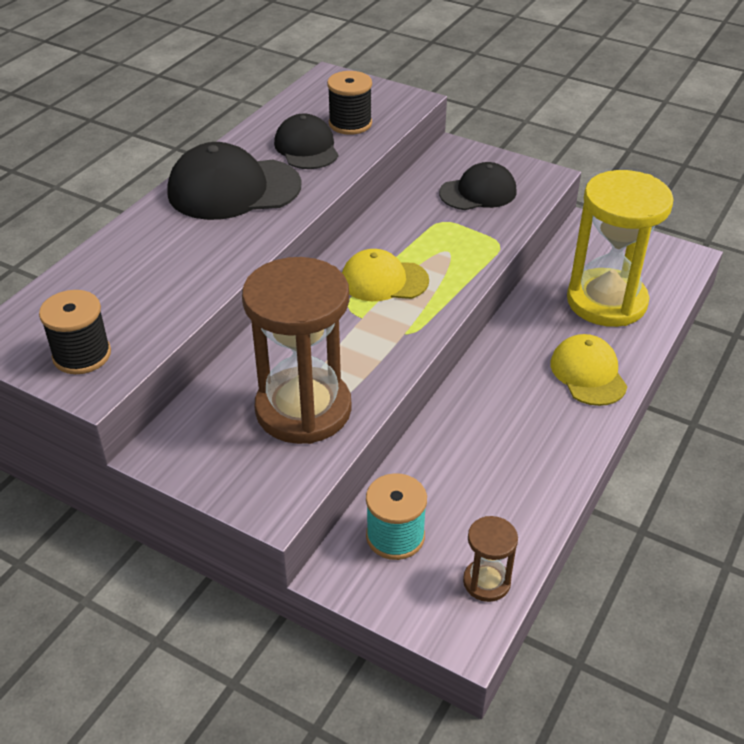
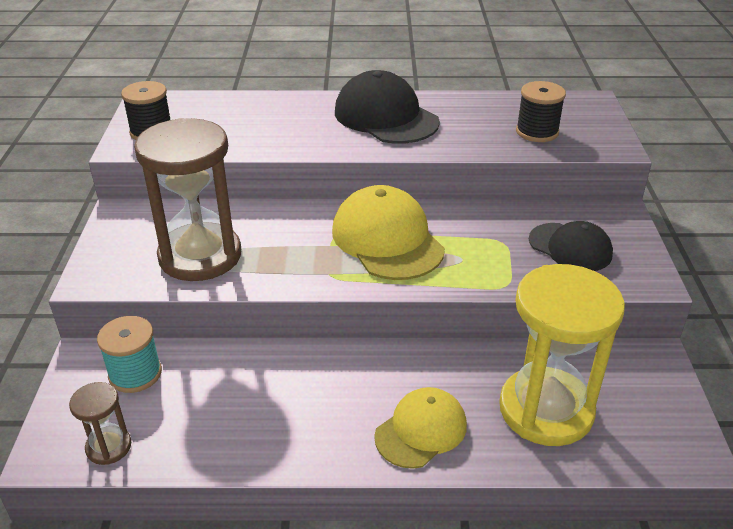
camera: 60 degrees right, 5 degrees down
(306, 148) = (476, 126): black cap -> none
(384, 280) = (387, 239): yellow cap -> yellow cap, size x1.56

